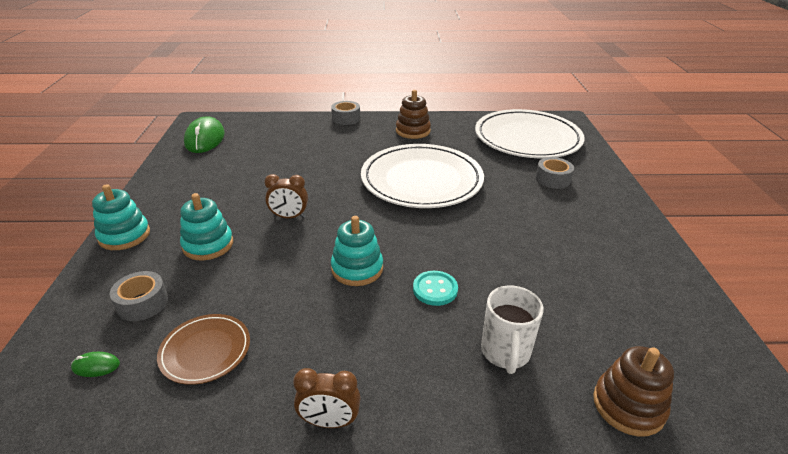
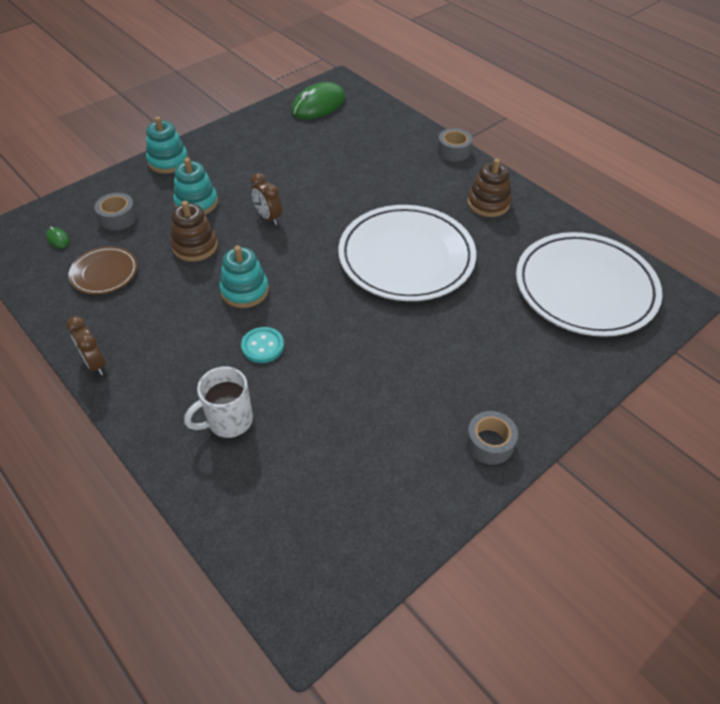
camera: 50 degrees right, 15 degrees up
(553, 179) = (520, 344): grey tape -> grey tape (489, 443)
(628, 405) = (233, 518): brown stacking toy -> brown stacking toy (195, 246)

